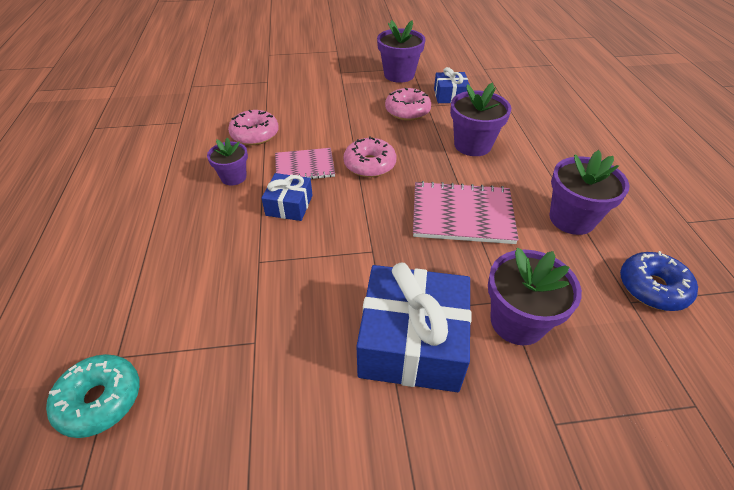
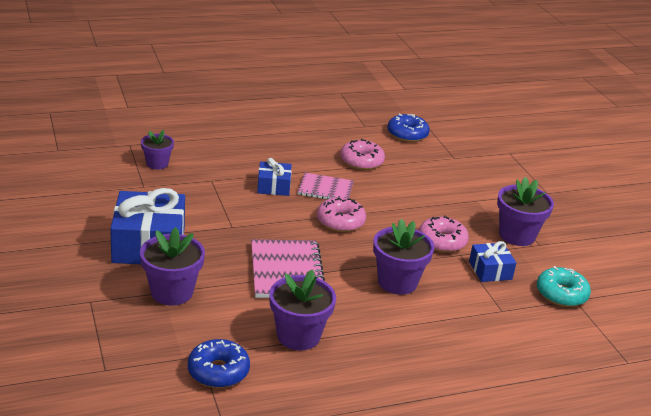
camera: 75 degrees right, 15 degrees down
(100, 400) = (102, 145): turquoise donut -> turquoise donut (561, 294)
(212, 99) = (407, 134): none -> blue donut
(233, 177) = (300, 159): purple flower pot -> purple flower pot (157, 164)
(304, 166) = (325, 189): pink notebook -> pink notebook turned 60 degrees counterclockwise

